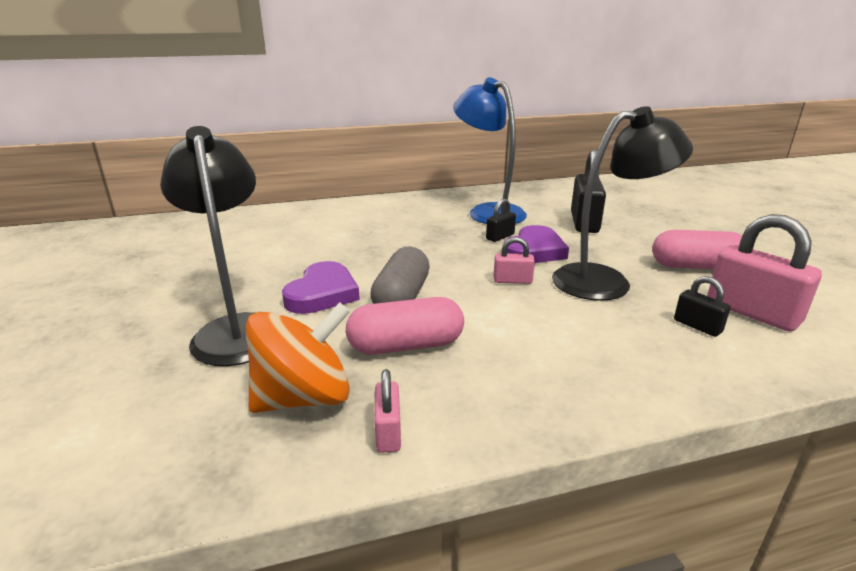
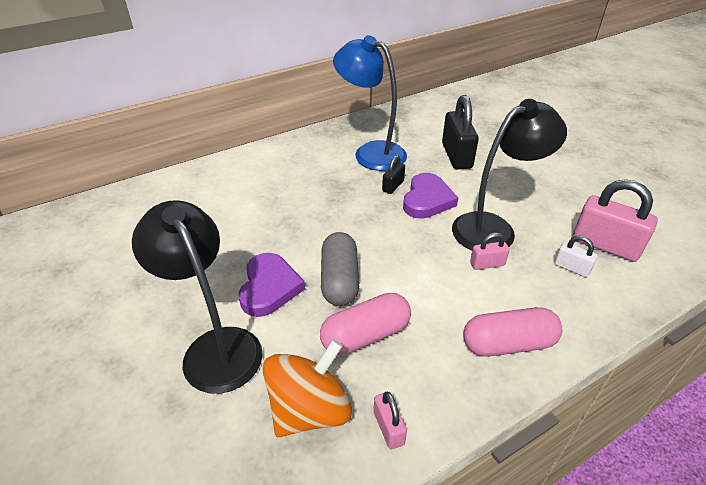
camera: 15 degrees left, 15 degrees up
(512, 280) = (422, 241): pink padlock -> pink padlock (487, 264)
(695, 267) = (555, 198): pink capsule -> pink capsule (508, 344)
(697, 326) = (571, 268): black padlock -> white padlock

